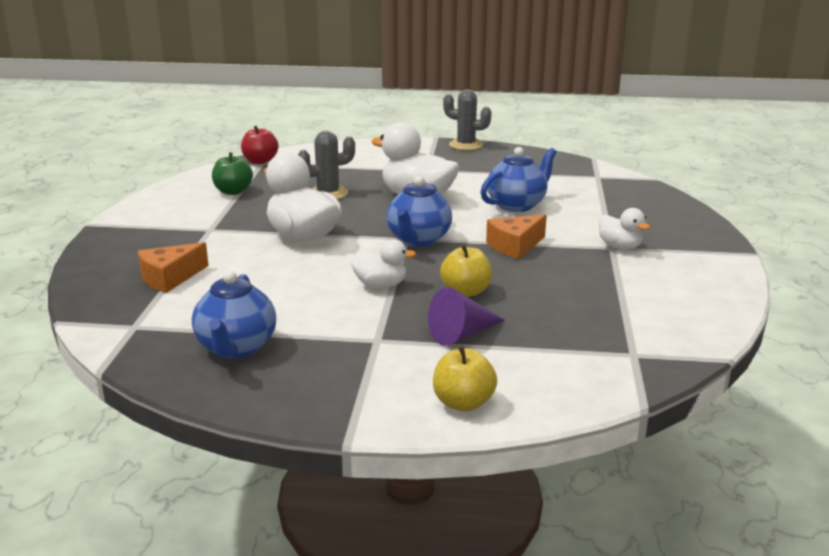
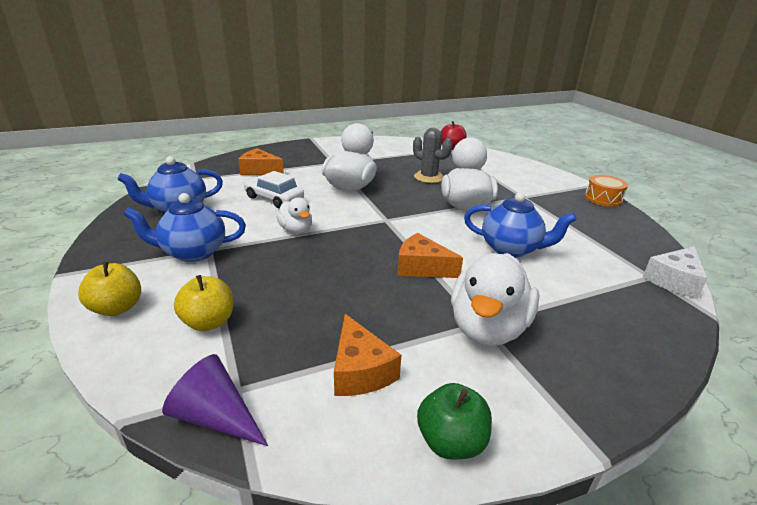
camera: 60 degrees right, 5 degrees up
(233, 191) = (394, 154): green apple -> green apple (451, 441)
(279, 283) = (274, 198): none -> white car
(418, 240) = (388, 224): blue teapot -> blue teapot (193, 252)
(462, 334) = (234, 281): purple cone -> purple cone (216, 417)
(466, 145) = (603, 198): grey cactus -> orange drum
(466, 291) = (311, 265): yellow apple -> yellow apple (209, 322)
(608, 172) = (674, 280): none -> white cheese
(620, 247) = (488, 328): white duck -> white duck, size x1.85
(639, 303) = (360, 370): none -> orange cheese

